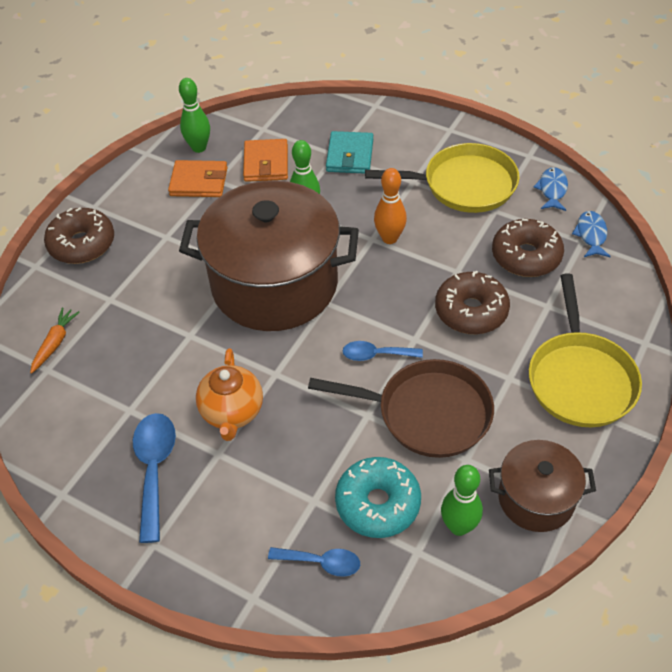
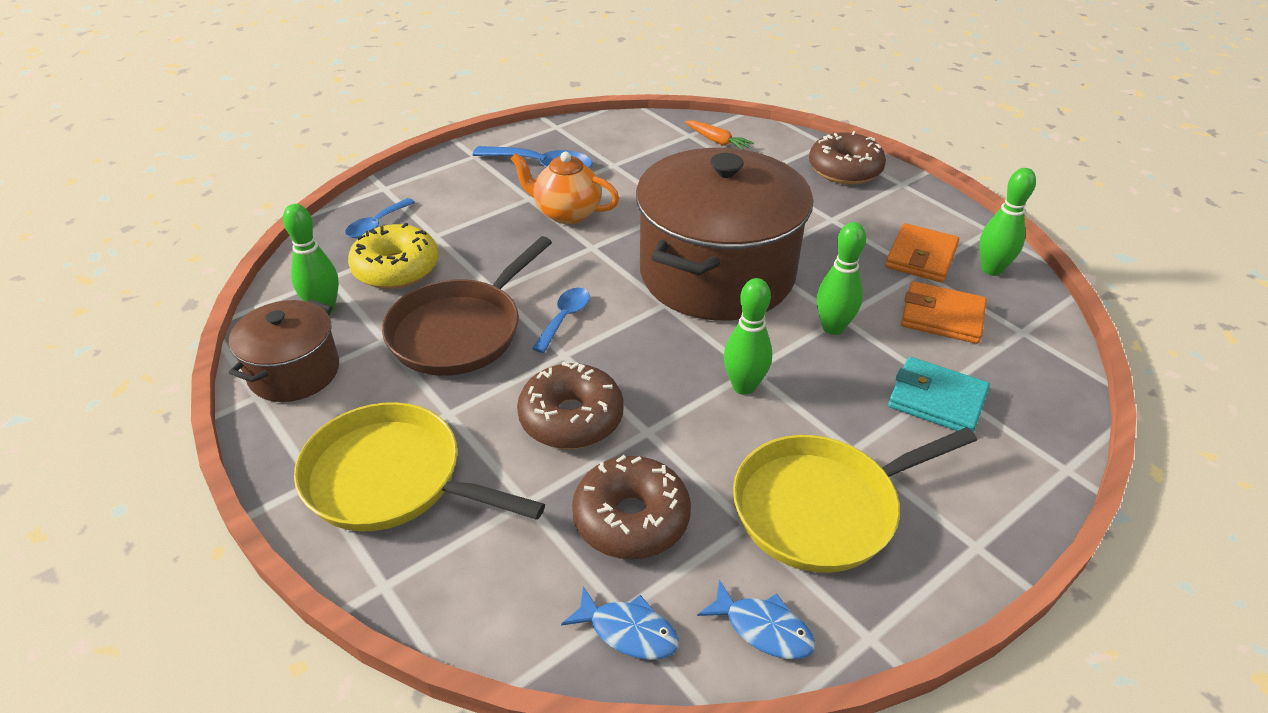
camera: 110 degrees right, 10 degrees down
(378, 503) = (396, 269): turquoise donut -> yellow donut
(389, 238) = (743, 386): orange bowling pin -> green bowling pin
(463, 185) = (822, 507): yellow pan -> yellow pan turned 45 degrees clockwise

